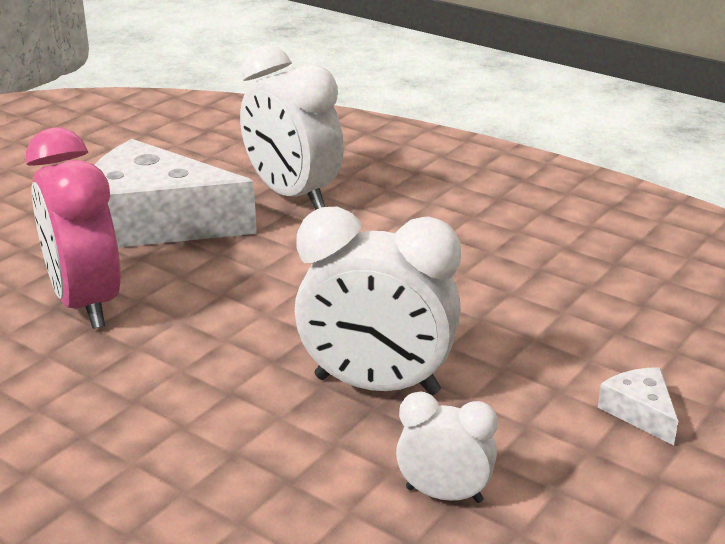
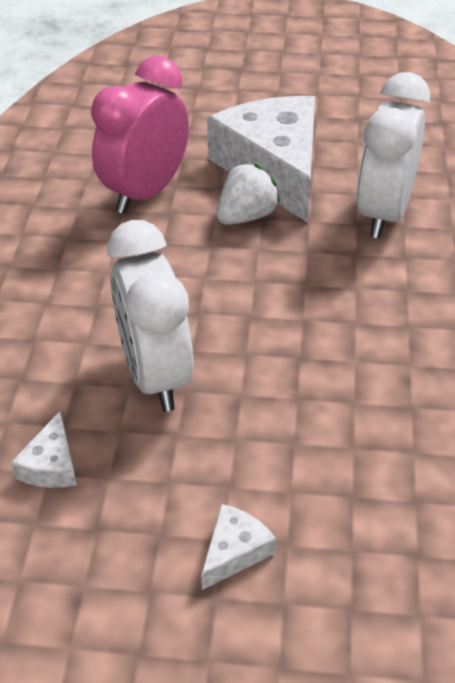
camera: 60 degrees right, 15 degrees up
(205, 260) = (246, 217): none -> white strawberry
(444, 494) = (51, 465): white clock -> white cheese

